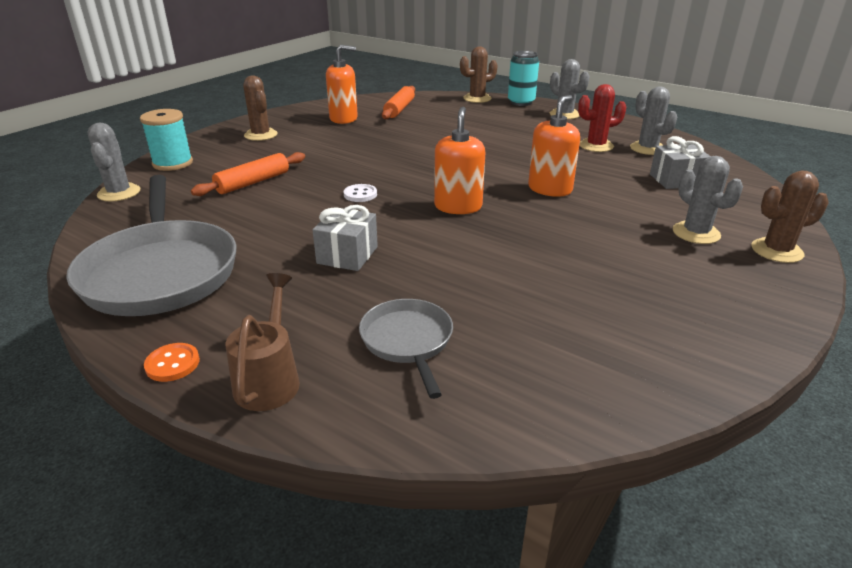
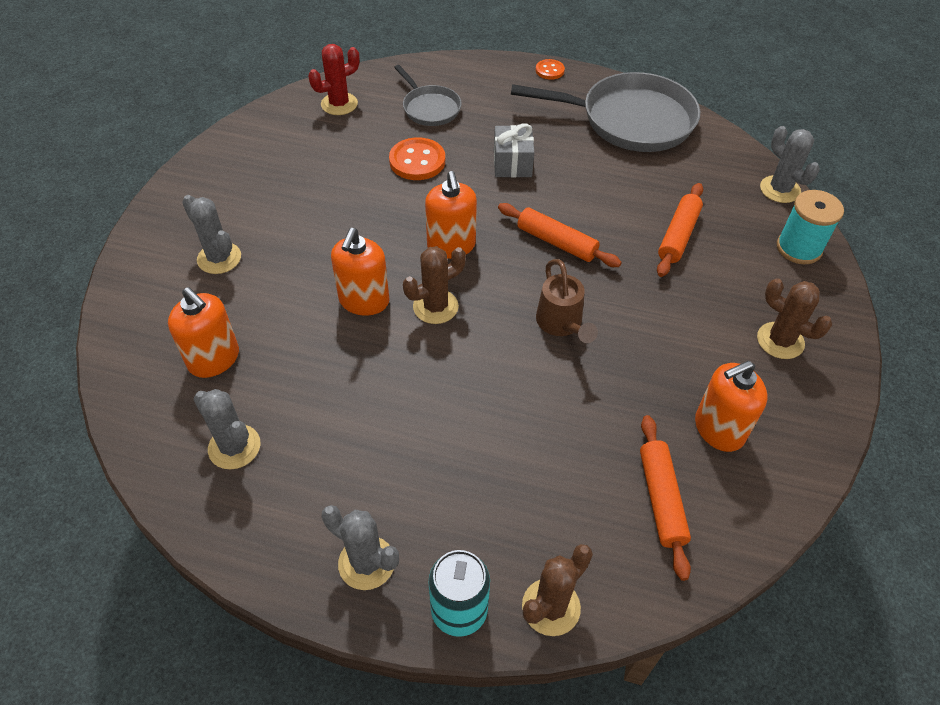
camera: 160 degrees right, 20 degrees up
(160, 272) = (630, 120): grey pan -> grey pan turned 135 degrees clockwise
(269, 379) = (491, 74): brown watering can -> brown watering can (561, 324)
(360, 194) = (556, 242): white button -> orange rolling pin
(459, 277) = (417, 161): none -> orange button
(596, 146) = (310, 435): red cactus -> red cactus (339, 104)
(676, 180) = (214, 359): grey gift -> orange soap dispenser
(777, 251) = (153, 249): brown cactus -> brown cactus (435, 307)

